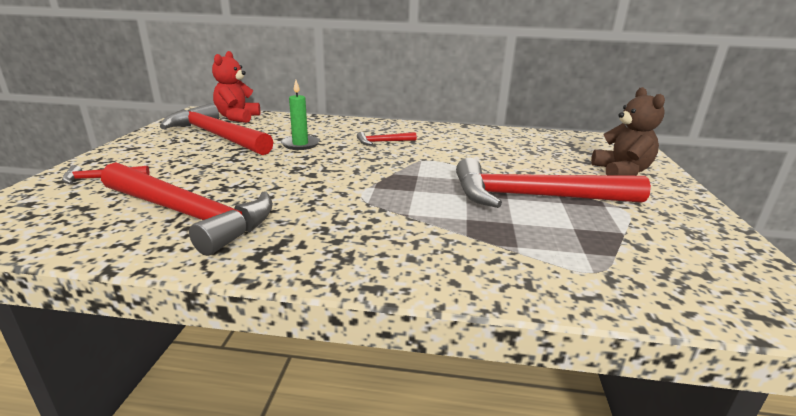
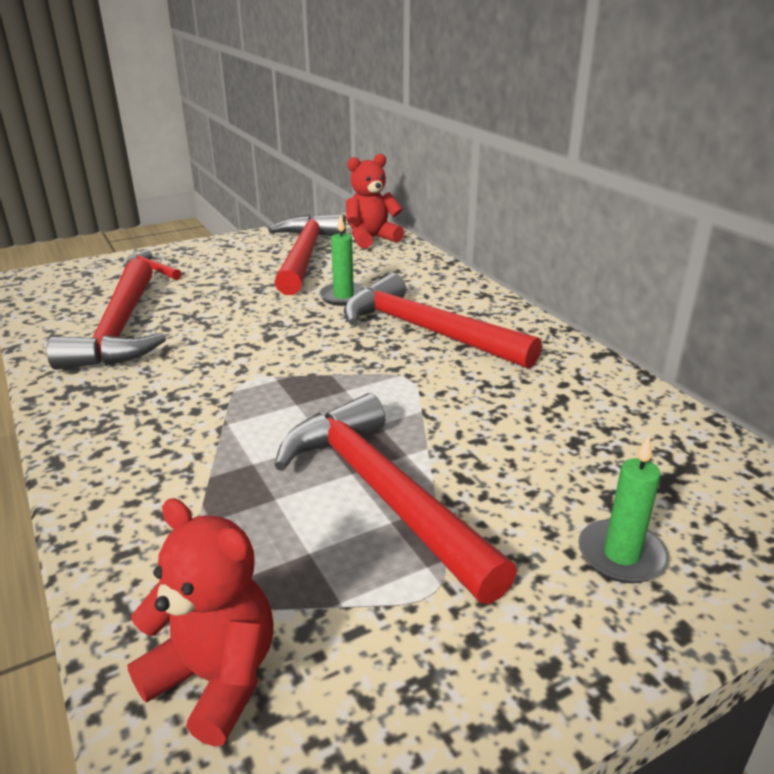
camera: 55 degrees right, 5 degrees up
(383, 142) = (426, 330): red hammer -> red hammer, size x2.37
(621, 172) = (621, 555): brown teddy bear -> green candle
(671, 281) = (215, 678): none -> red teddy bear

